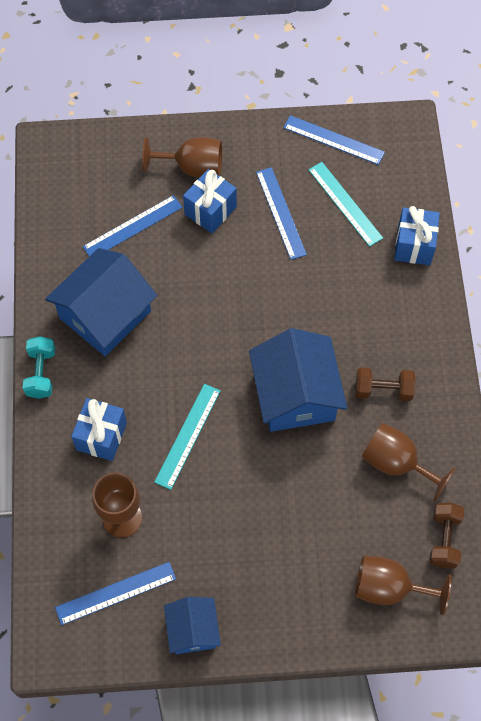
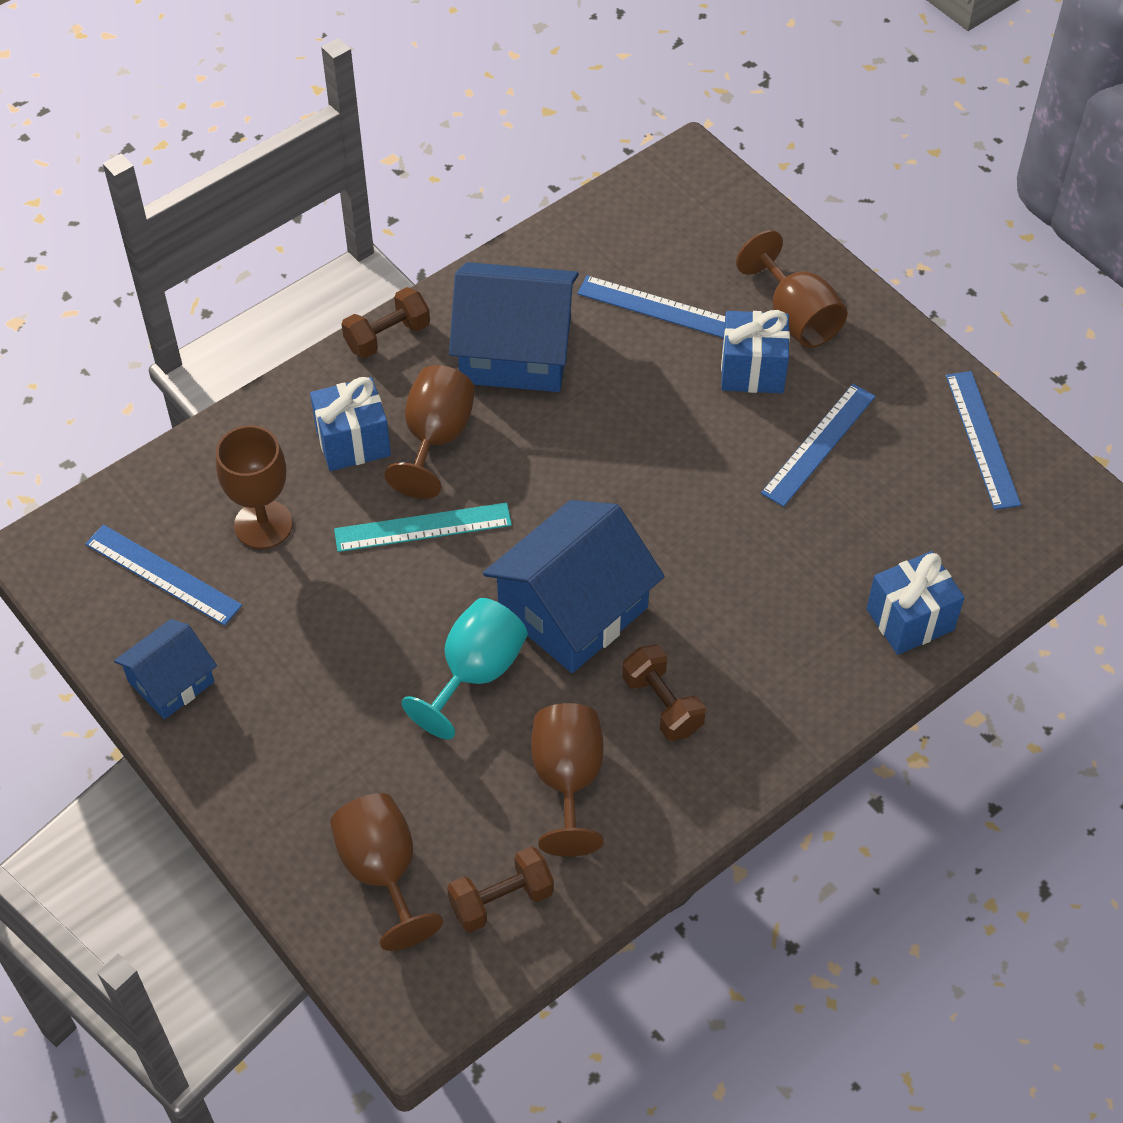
camera: 55 degrees right, 10 degrees down
(41, 373) = (387, 337): turquoise dumbbell -> brown dumbbell
(133, 392) = (435, 438): none -> brown goblet
(300, 467) = (475, 673): none -> turquoise goblet
(345, 203) = (899, 506): turquoise ruler -> none

